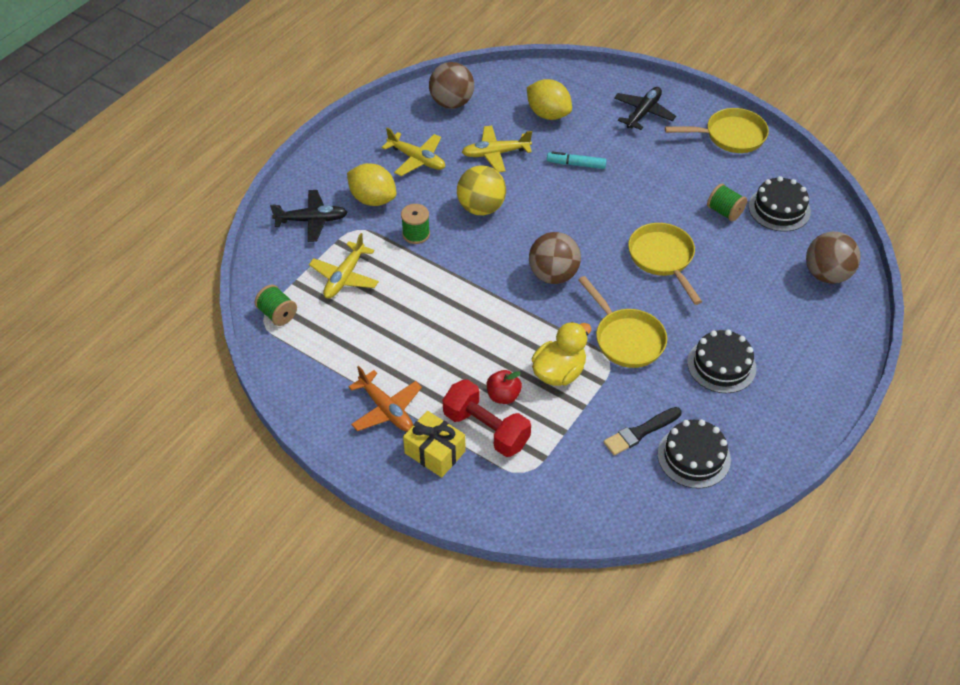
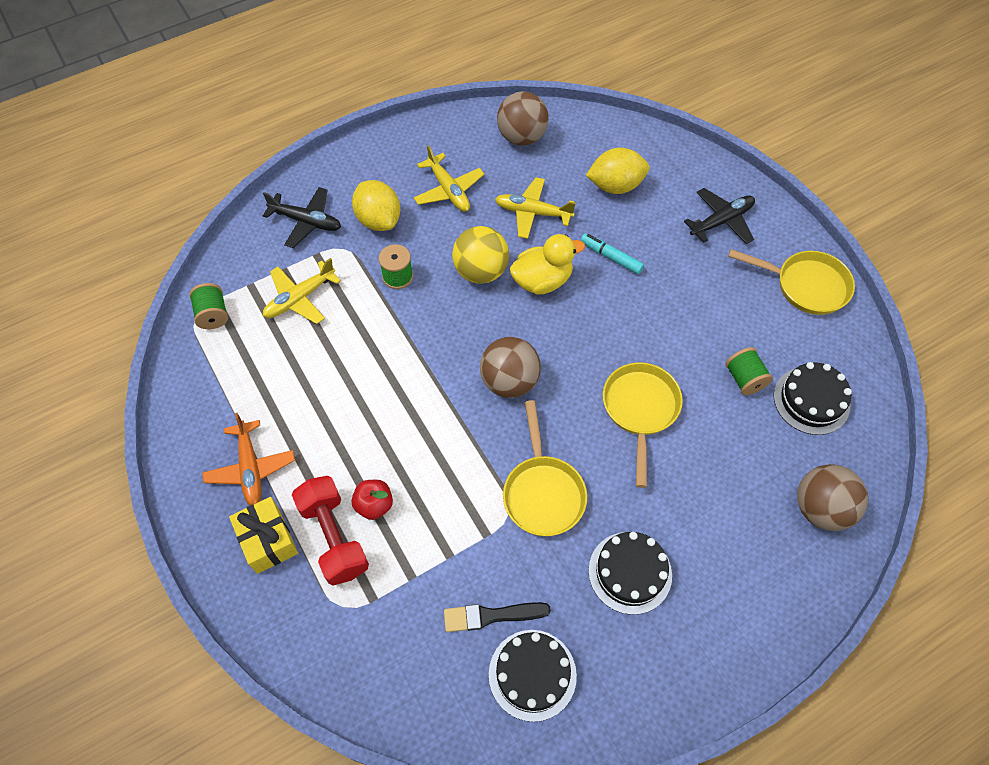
camera: 25 degrees right, 10 degrees up
(548, 114) = (615, 186): yellow lemon -> yellow lemon turned 75 degrees counterclockwise
(559, 372) = (447, 502): yellow duck -> yellow duck (542, 280)

